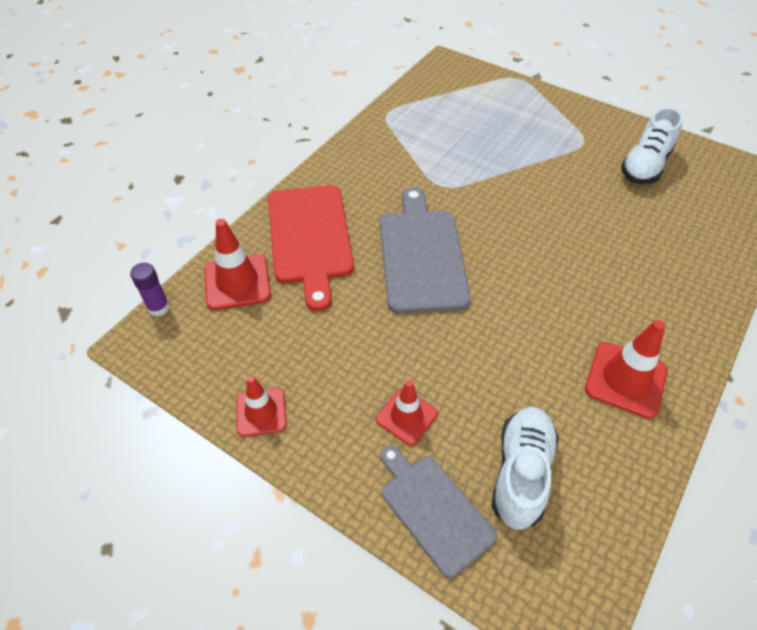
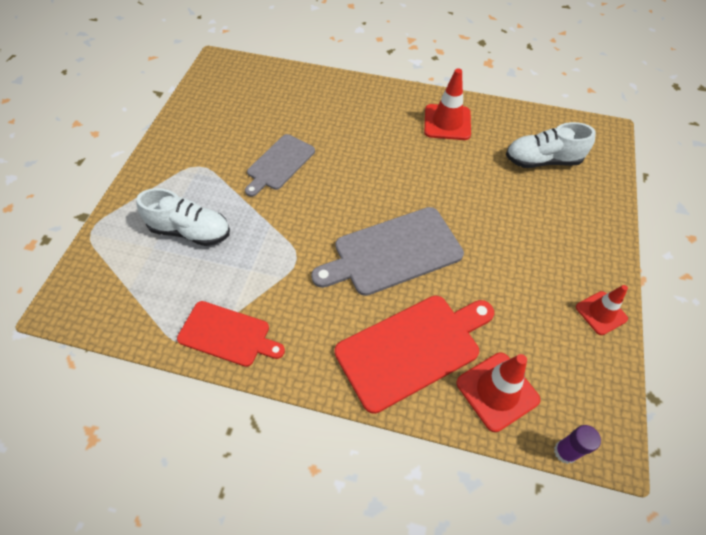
camera: 110 degrees left, 5 degrees up
(382, 135) = (227, 335): none -> red cutting board
(406, 416) = (544, 224): red traffic cone -> none
(434, 509) = (593, 195): grey cutting board -> grey cutting board (279, 164)
(645, 166) = (223, 125): white shoe -> white shoe (190, 231)

